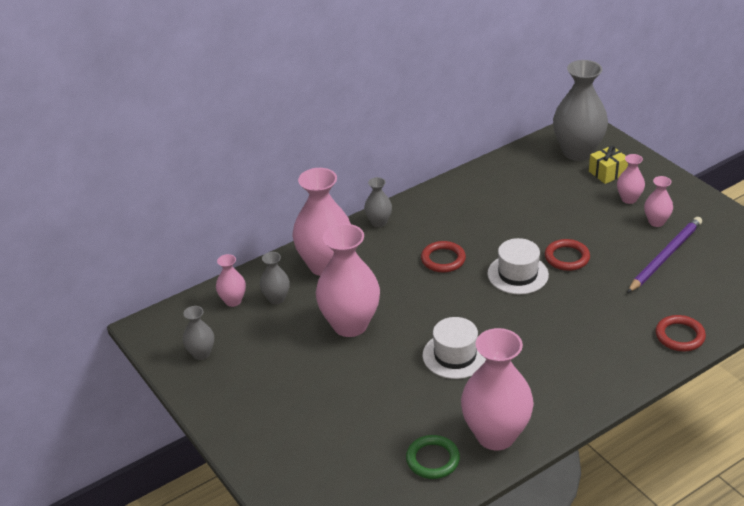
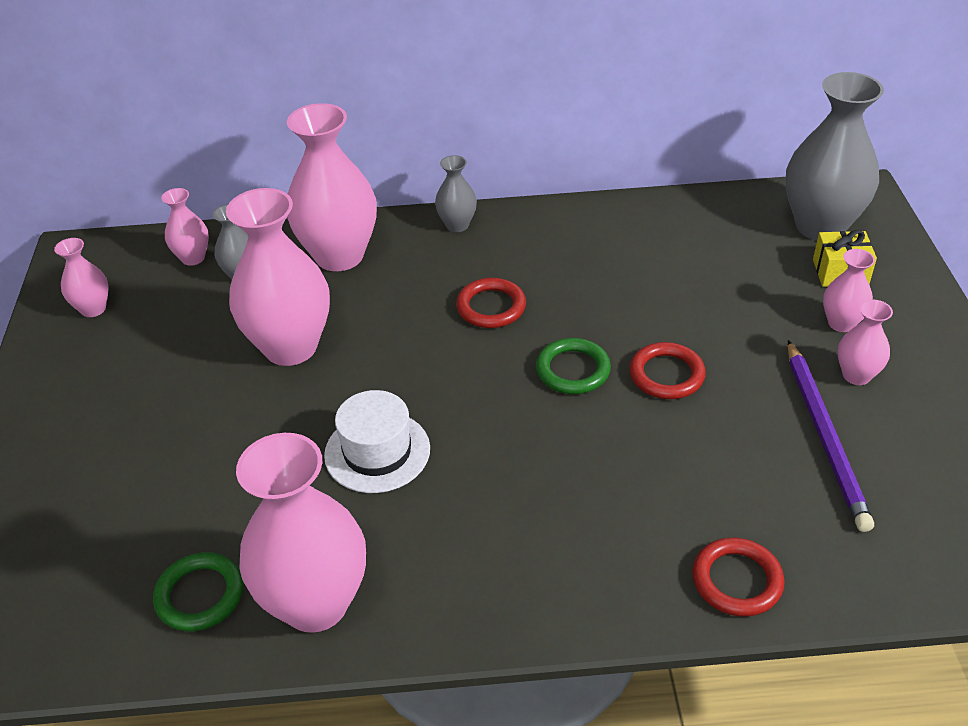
camera: 30 degrees right, 5 degrees up
(201, 353) = (93, 309): grey vase -> pink vase
(517, 274) = (573, 370): white hat -> green ring
(665, 256) = (825, 436): purple pencil -> purple pencil turned 105 degrees clockwise

